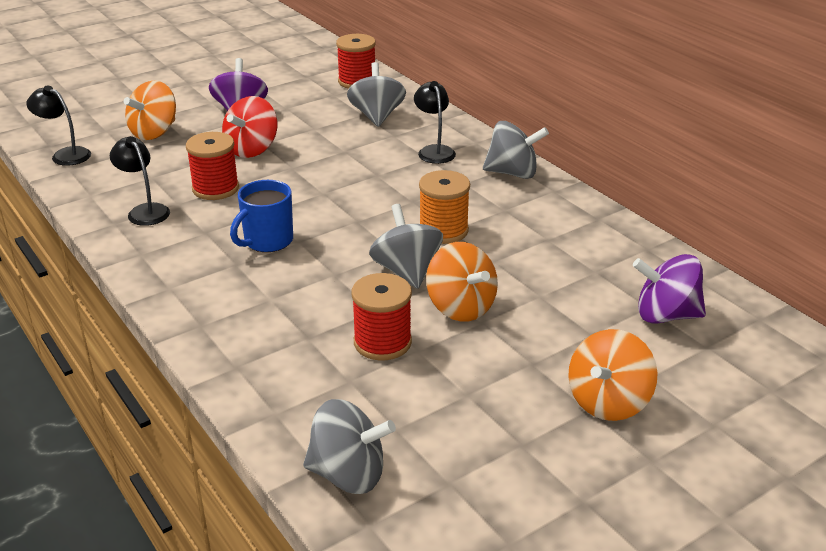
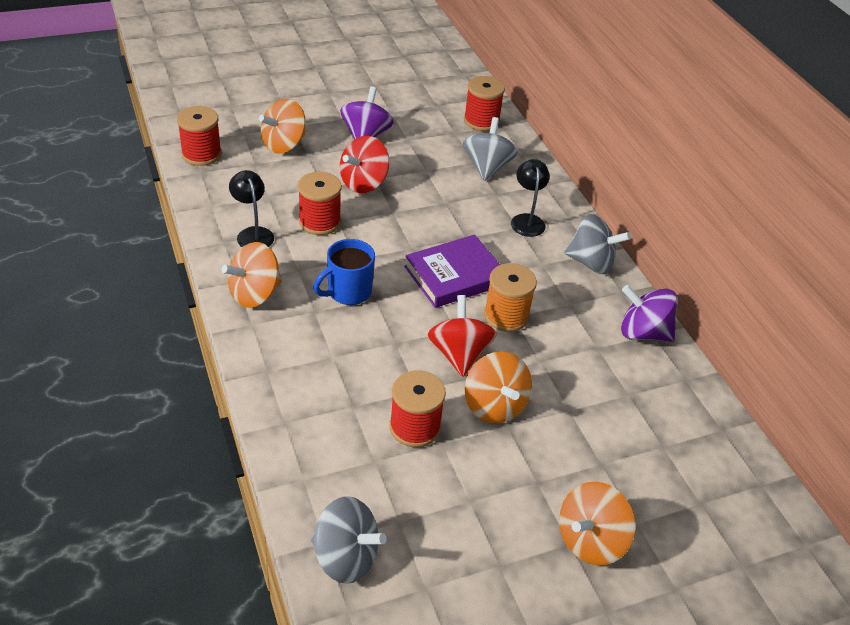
camera: 10 degrees right, 10 degrees up
(65, 155) = (201, 154): black lamp -> red spool
(164, 261) = (255, 294): none -> orange spinning top
(376, 208) = (454, 275): none -> purple book
(406, 271) = (459, 354): grey spinning top -> red spinning top
(665, 315) = (675, 459): purple spinning top -> purple spinning top (643, 333)

